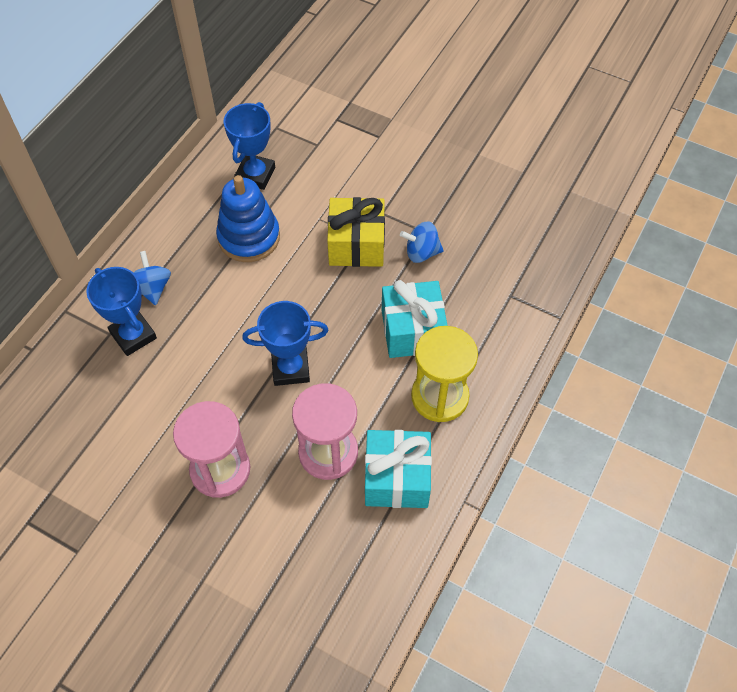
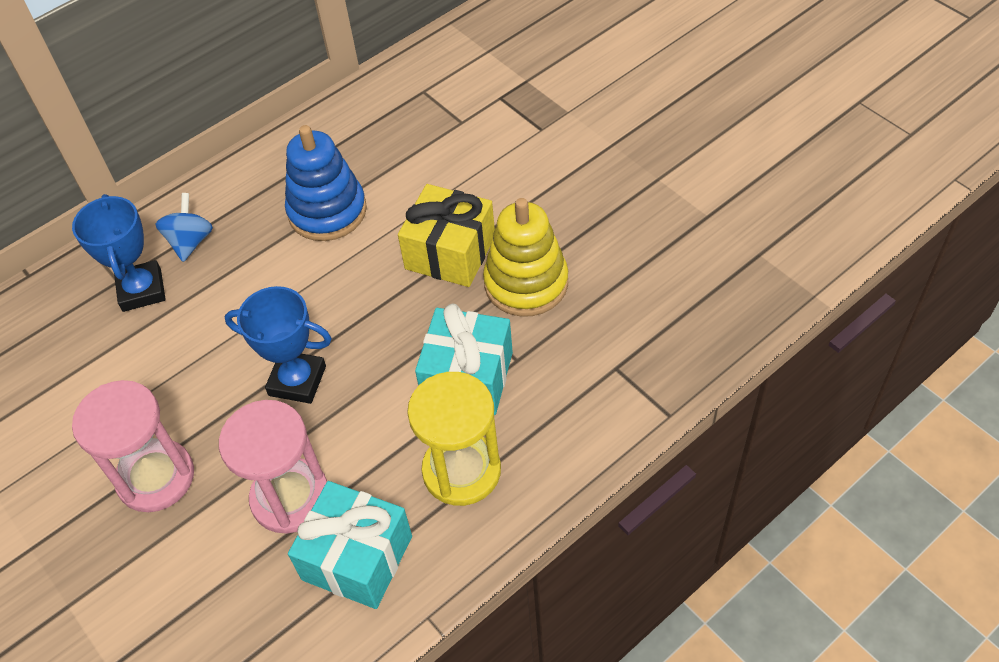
camera: 25 degrees right, 5 degrees down
(255, 175) = (371, 140): blue trophy -> none
(421, 252) = (526, 283): blue spinning top -> yellow stacking toy

